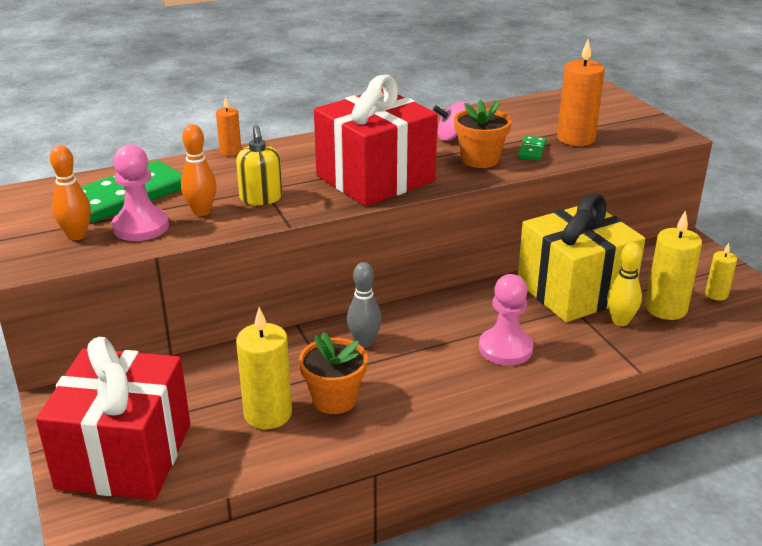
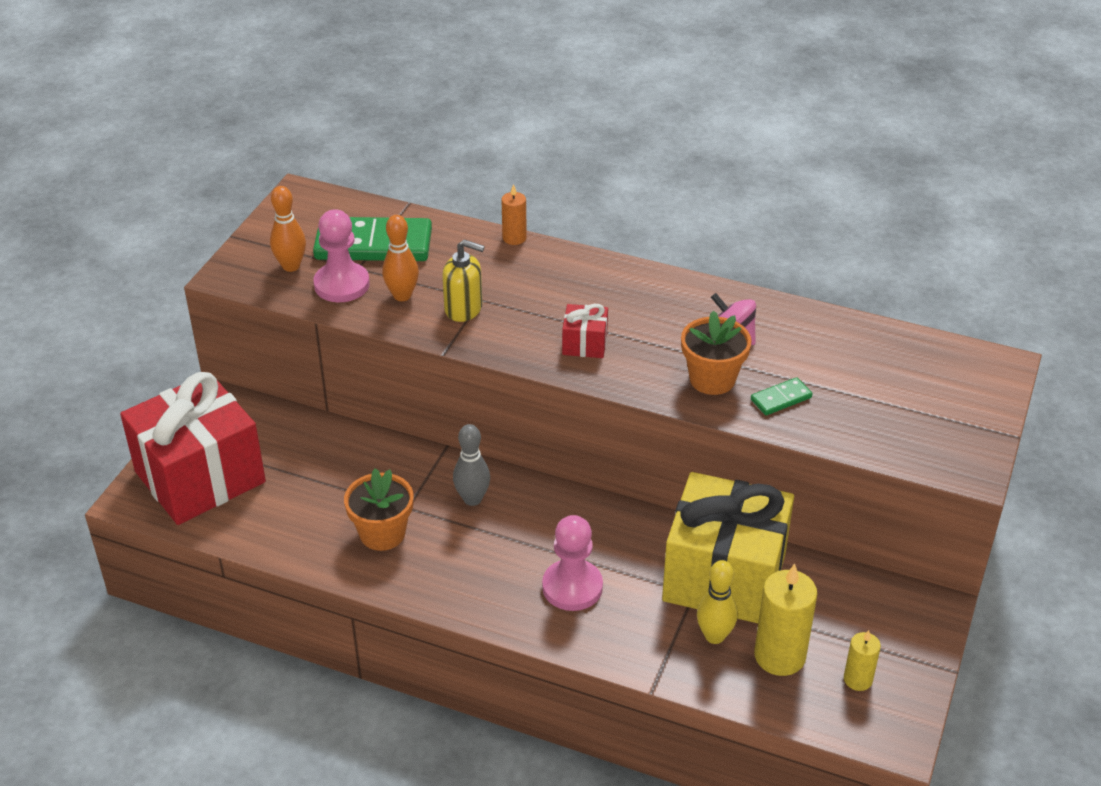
camera: 45 degrees right, 10 degrees up
(261, 198) = (464, 309): yellow soap dispenser -> yellow soap dispenser turned 105 degrees counterclockwise
(268, 414) = (323, 511): yellow candle -> none
(375, 178) = (584, 344): red gift -> red gift, size x0.41
(576, 139) = (852, 411): orange candle -> none

